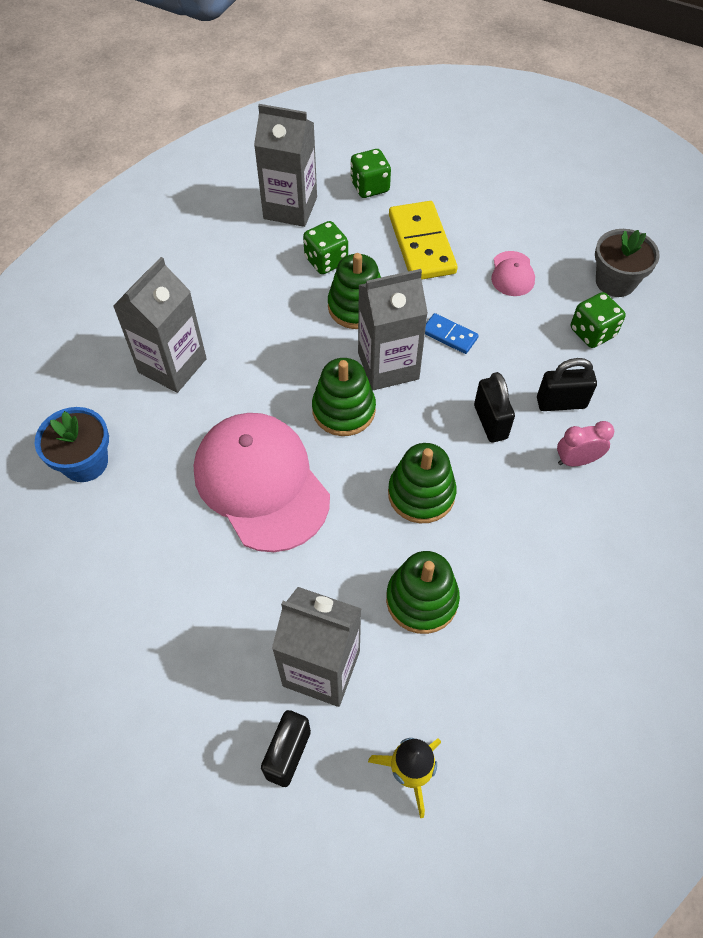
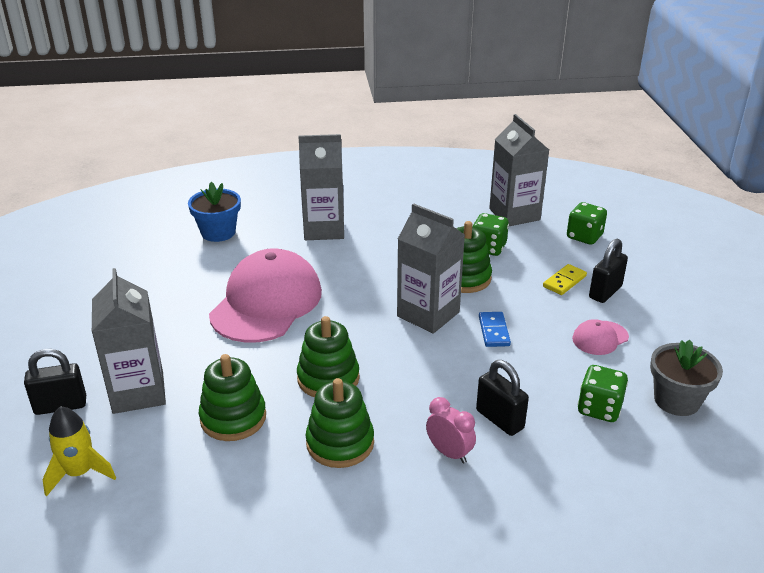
camera: 55 degrees right, 25 degrees down
(343, 410) = (365, 311): green stacking toy -> green stacking toy (340, 443)
(421, 244) = (564, 281): yellow domino -> yellow domino, size x0.51
(490, 422) = (434, 387): black padlock -> black padlock (605, 292)

